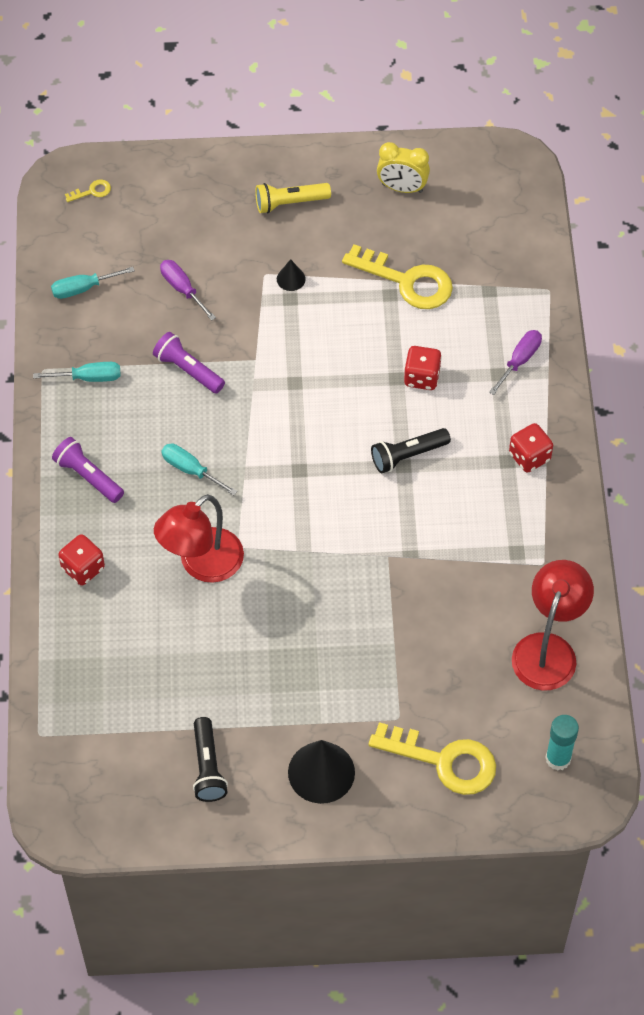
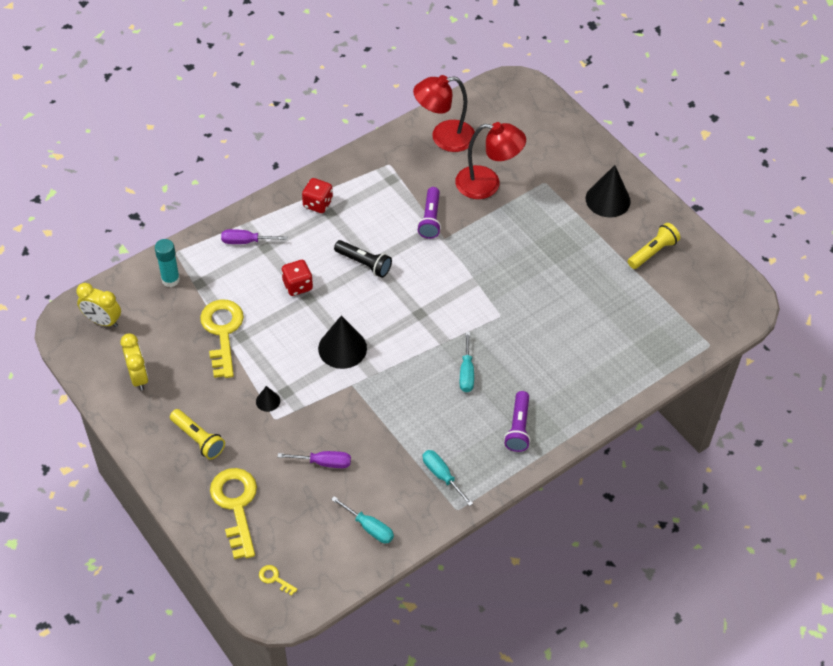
camera: 125 degrees left, 5 degrees down
(83, 568) = (585, 389): red dice -> none
(182, 289) = (324, 462): purple screwdriver -> purple screwdriver turned 105 degrees counterclockwise
(188, 370) = (390, 419): purple flashlight -> purple flashlight (430, 219)
(202, 564) = (529, 327): red lamp -> red lamp (487, 184)
(208, 767) = (652, 252): black flashlight -> yellow flashlight
(307, 375) = (342, 348): none -> black cone
(444, 761) = (552, 150): yellow key -> yellow key (236, 505)
(497, 189) = (102, 321): none -> yellow clock
(558, 758) = (507, 105): turquoise glue stick -> turquoise glue stick (170, 280)

